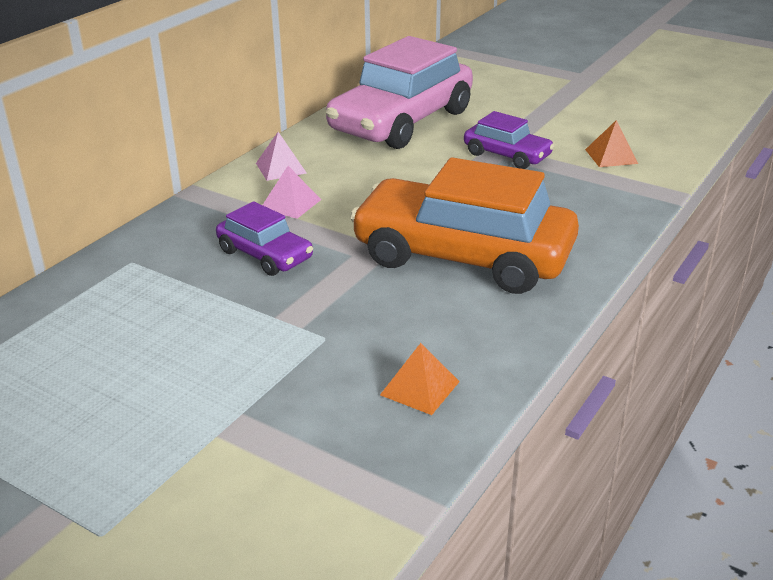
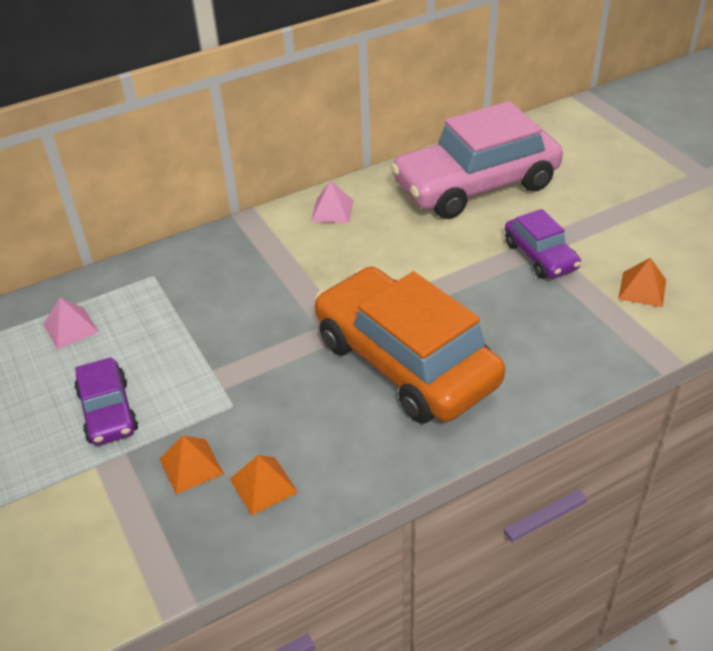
camera: 30 degrees right, 10 degrees up
(265, 255) = (251, 303): purple car -> purple car (108, 411)
(290, 203) = (311, 253): pink pyramid -> pink pyramid (70, 328)
(328, 398) = (191, 466): none -> orange pyramid

